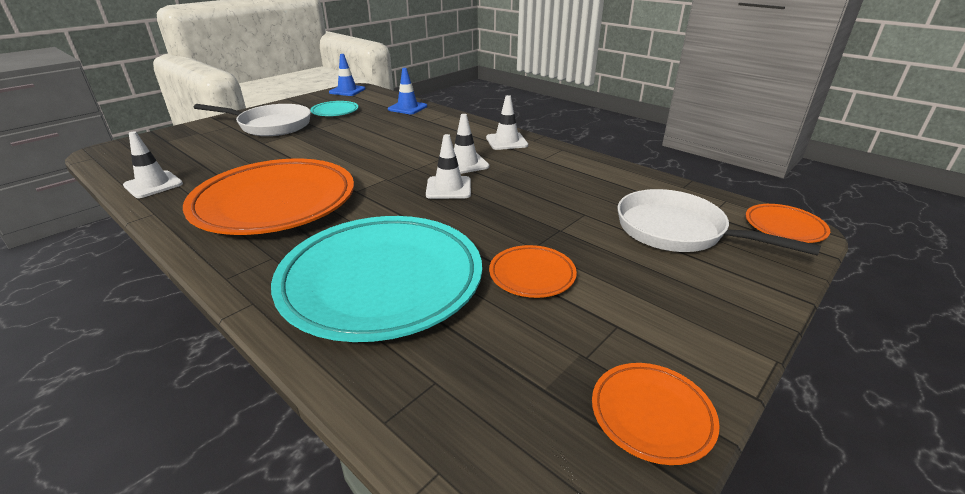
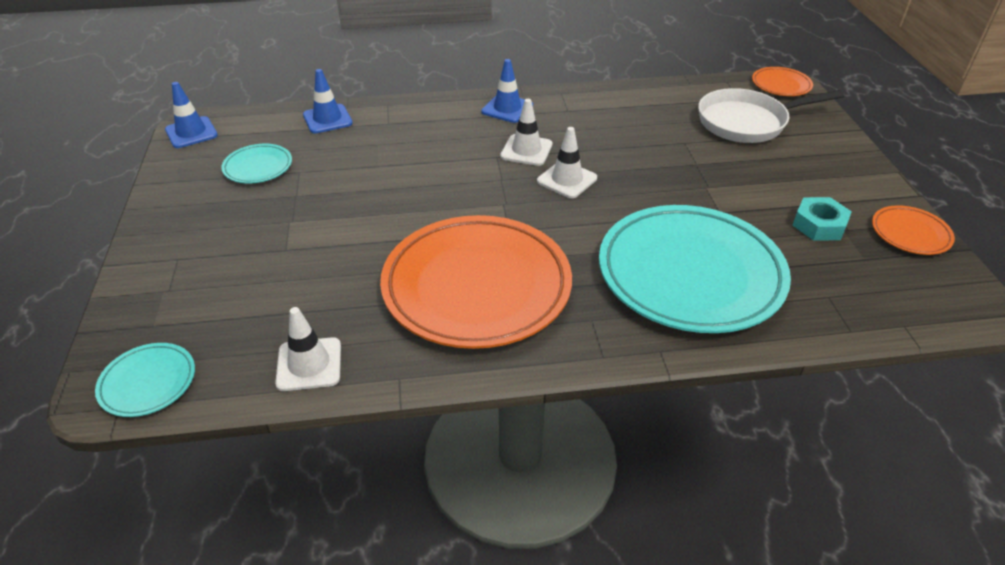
camera: 50 degrees left, 10 degrees up
(116, 156) = (148, 383): none -> turquoise plate
(271, 125) = (232, 227): white pan -> none
(506, 141) = (507, 109): white traffic cone -> blue traffic cone
(532, 275) = (745, 205): orange plate -> none
(564, 332) = (819, 225): none -> turquoise nut

